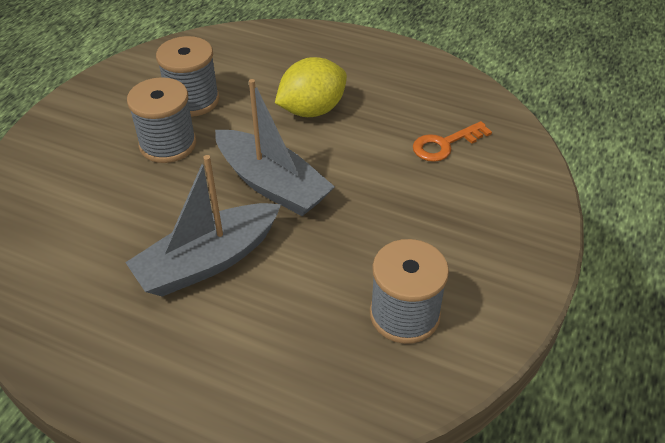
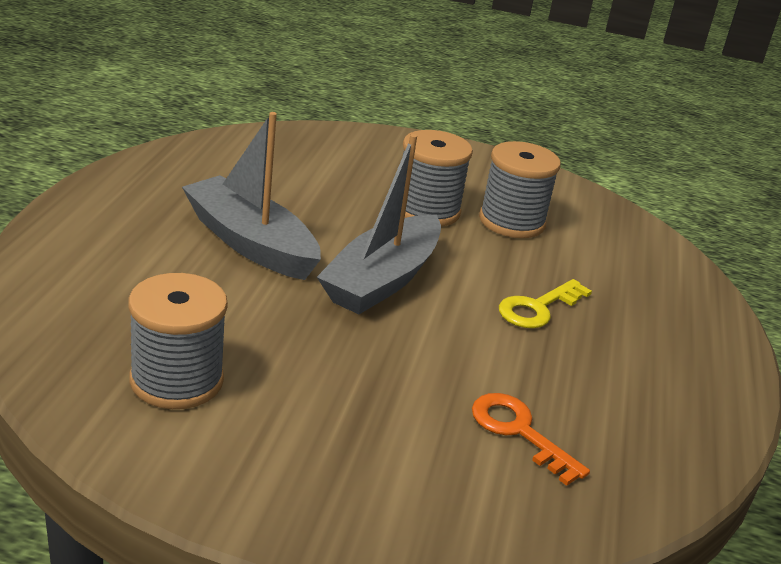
camera: 75 degrees right, 15 degrees down
(312, 110) = (538, 308): yellow lemon -> yellow key

